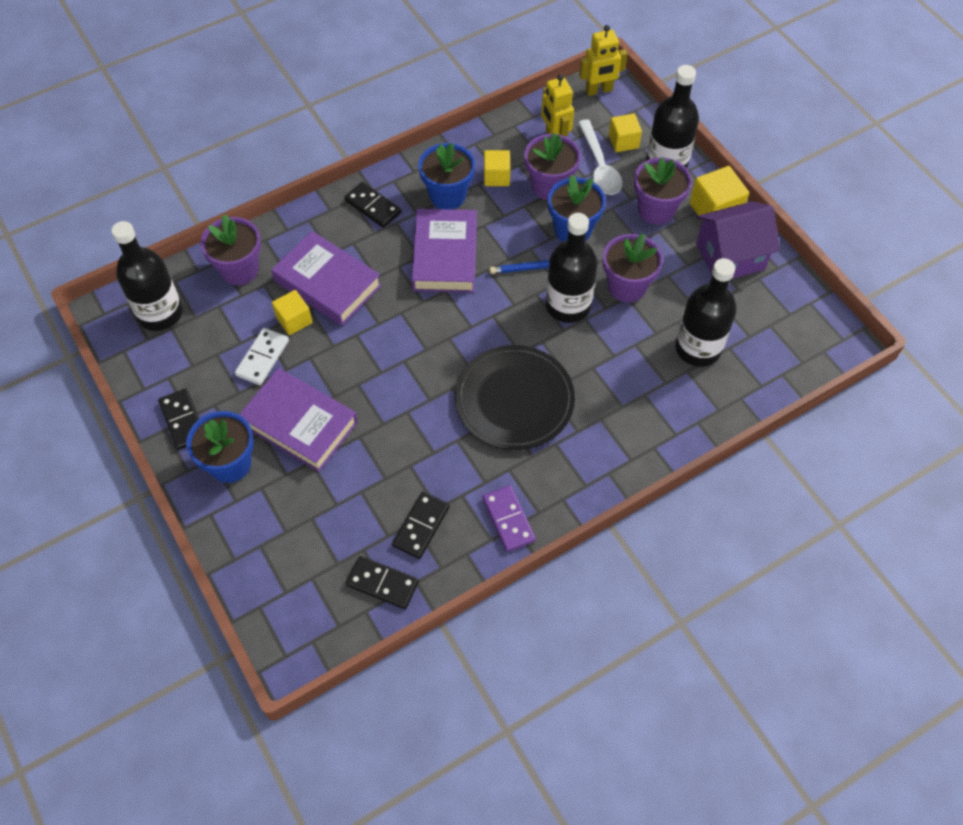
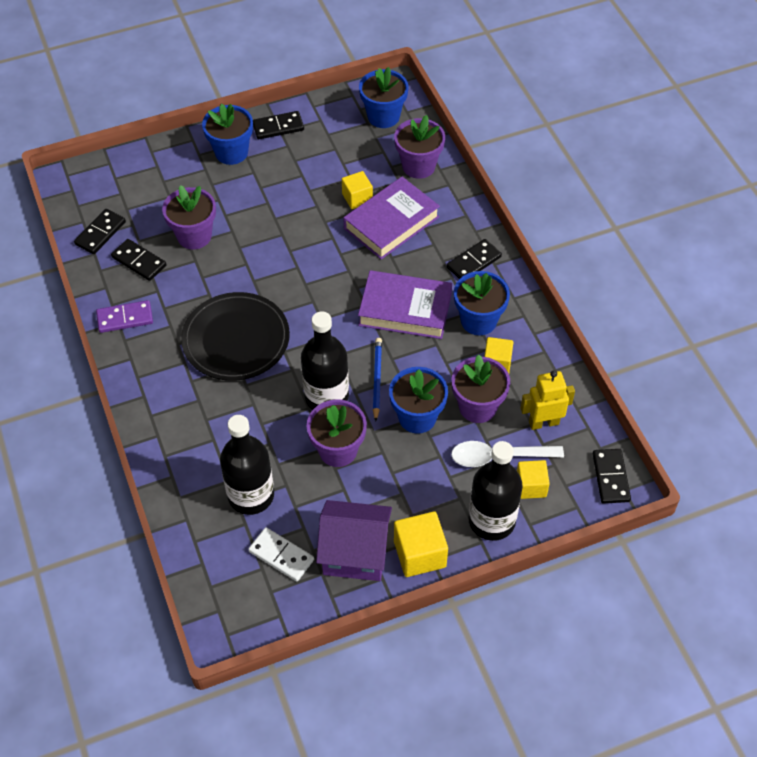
camera: 100 degrees right, 5 degrees down
(160, 313) = (383, 116): black bottle -> blue flower pot
(262, 358) = (324, 176): white domino -> white domino (281, 555)
(299, 424) = (254, 195): purple book -> none
(599, 90) = (611, 477): yellow robot -> black domino
(656, 210) = (430, 497): purple flower pot -> purple flower pot (194, 236)
(730, 257) = (355, 553): purple house -> purple house turned 75 degrees counterclockwise

